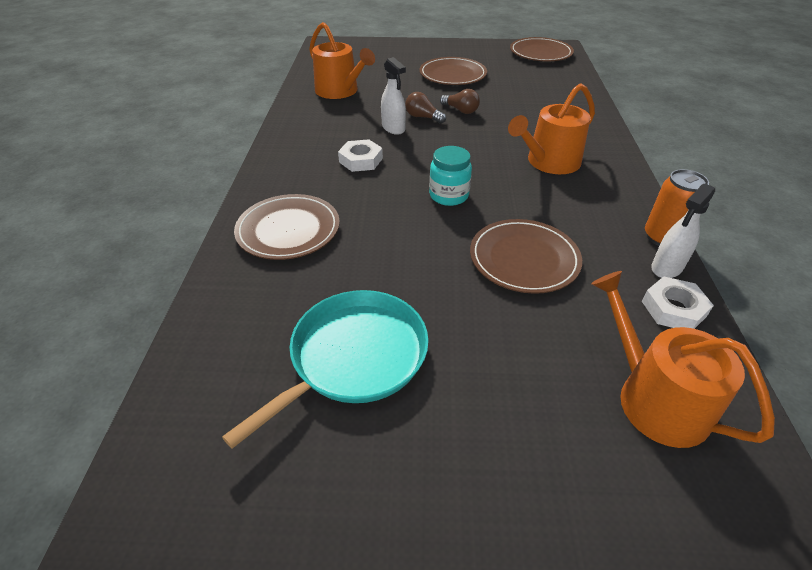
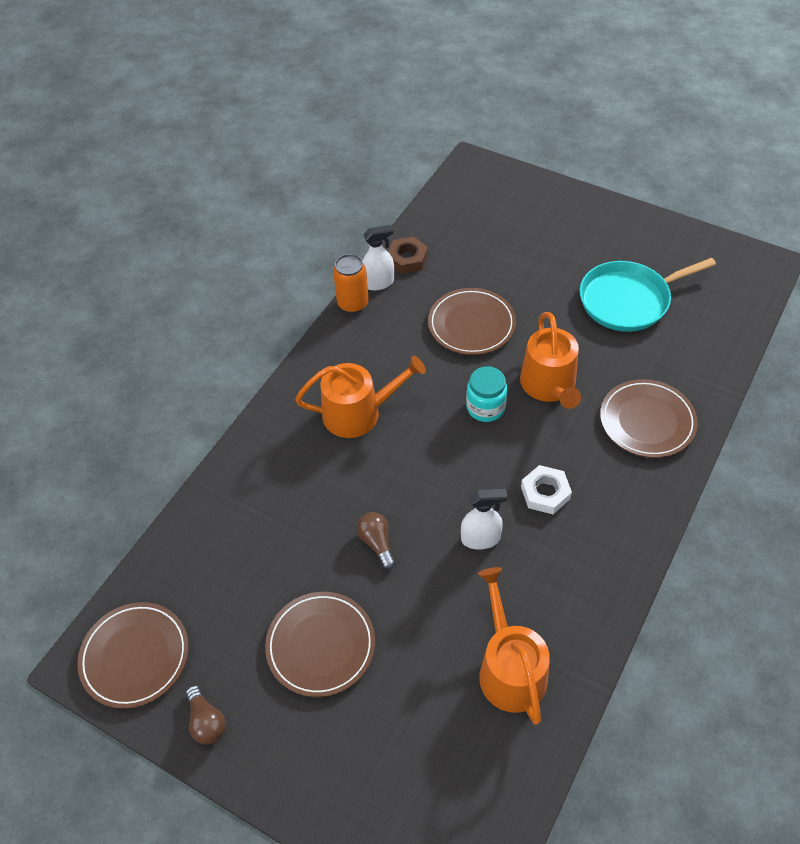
camera: 150 degrees left, 10 degrees up
(393, 128) = (480, 539): white spray bottle -> white spray bottle turned 90 degrees clockwise
(423, 117) = (432, 548): brown light bulb -> brown light bulb (206, 721)
(654, 398) = (471, 225): orange watering can -> orange watering can (549, 386)
(673, 309) = (407, 258): white nut -> brown nut

